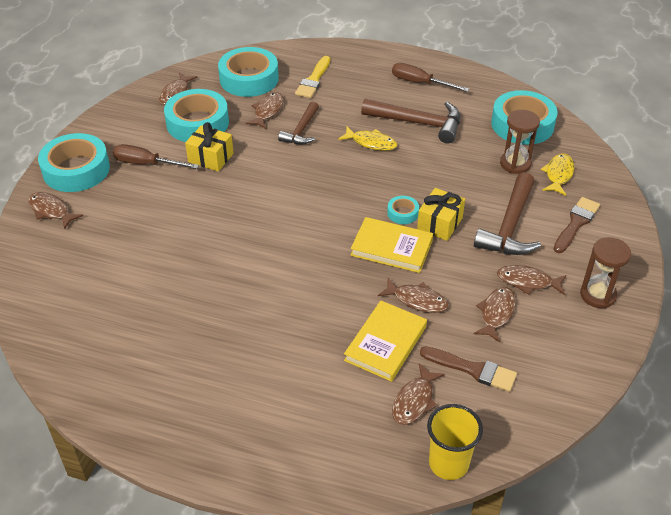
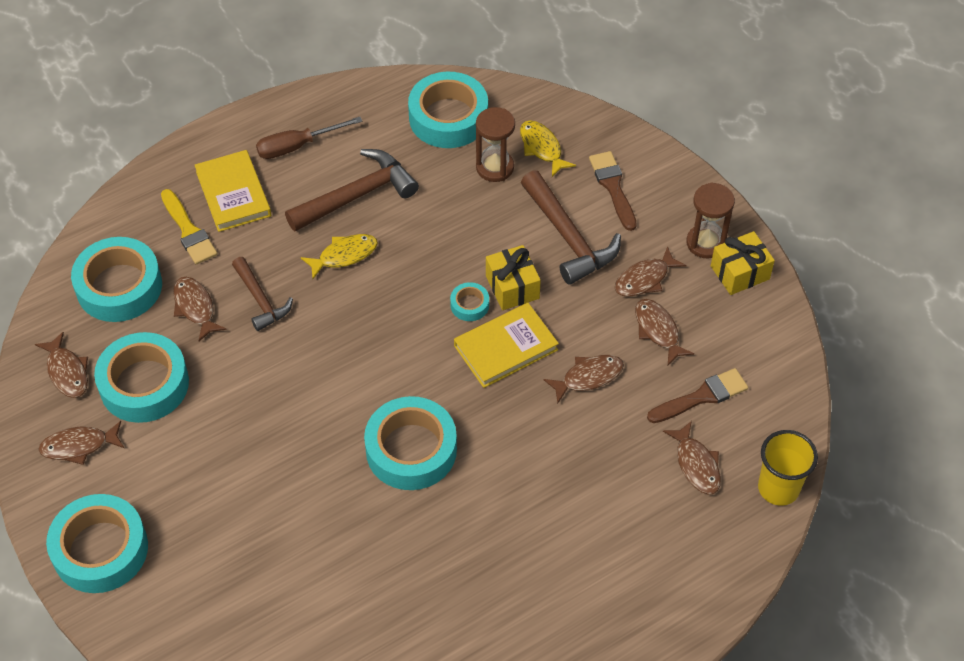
camera: 50 degrees left, 10 degrees up
(51, 211) = (147, 613): brown fish -> brown fish (79, 446)
(146, 164) = (163, 475): brown screwdriver -> none
(210, 158) = (217, 409): yellow gift -> yellow gift (740, 272)
(269, 251) = (411, 450): none -> turquoise tape
(385, 343) = (615, 439): yellow book -> yellow book (233, 194)

